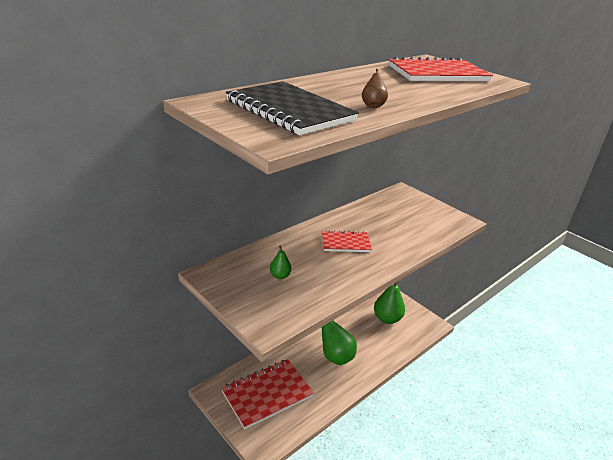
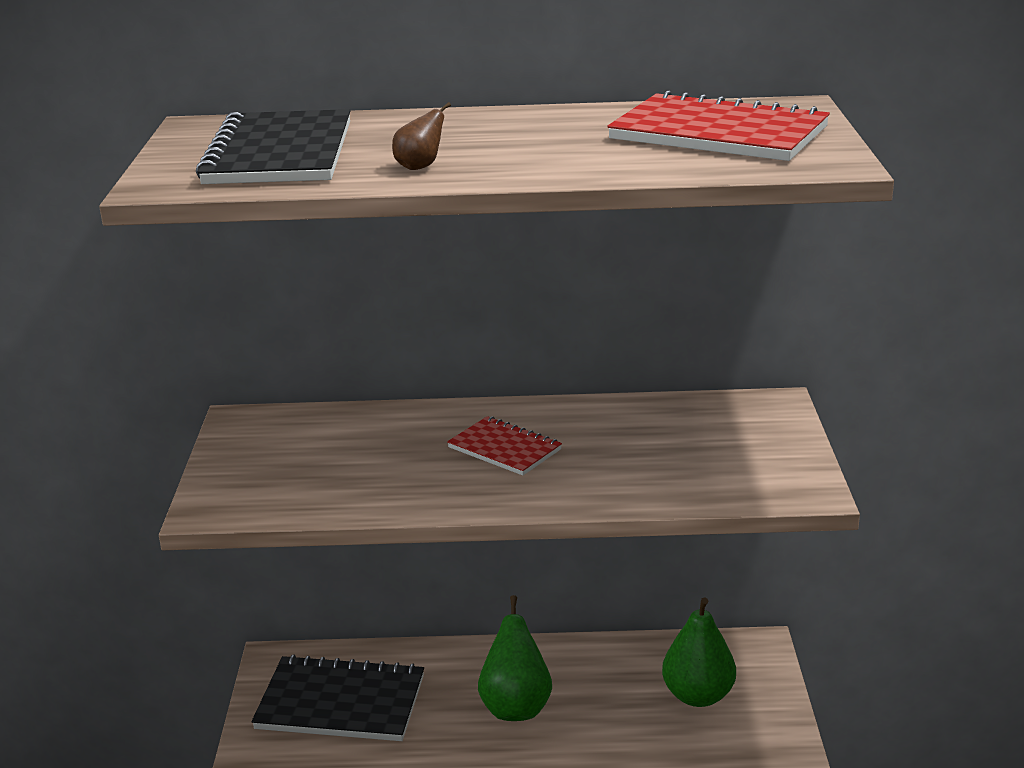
camera: 45 degrees right, 5 degrees down
(267, 394) = (341, 702): red notebook -> black notebook
(280, 276) = (328, 456): green pear -> none

